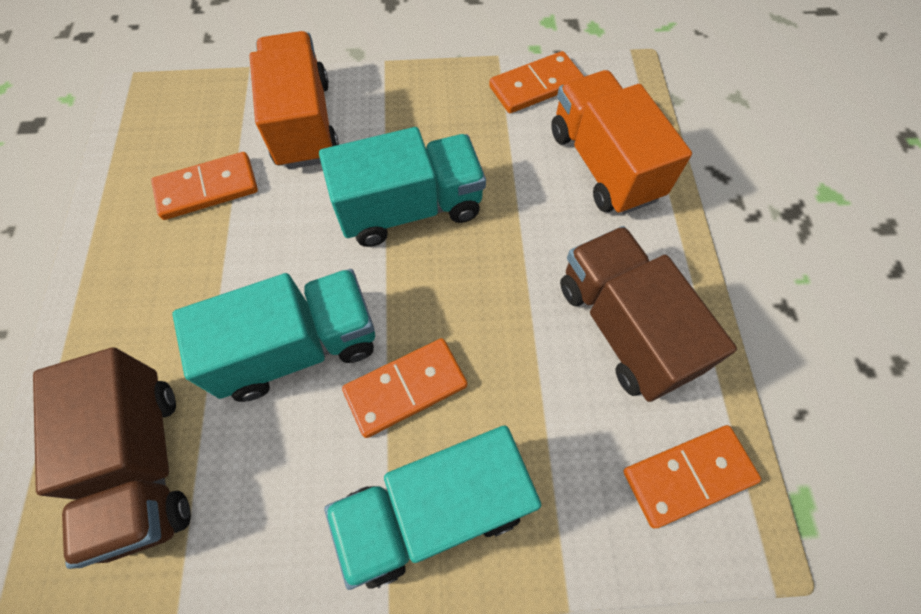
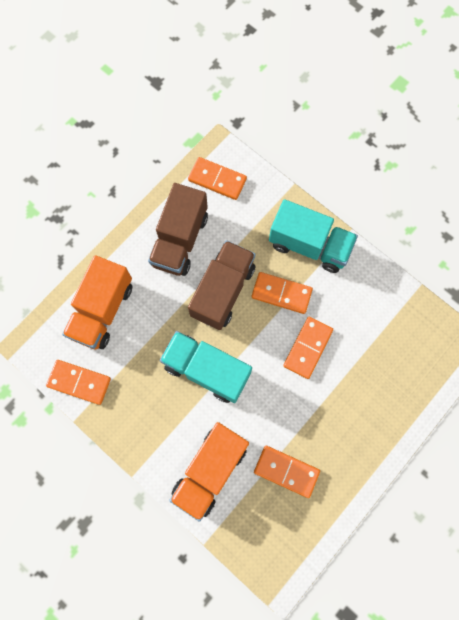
camera: 135 degrees left, 10 degrees up
(143, 464) = (397, 353): brown truck -> brown truck (222, 291)
(298, 347) = (307, 348): turquoise truck -> orange domino

